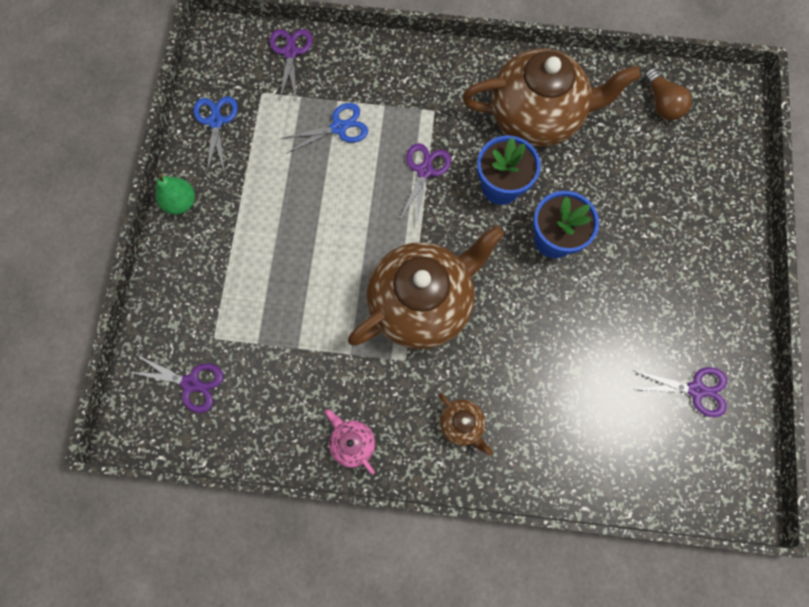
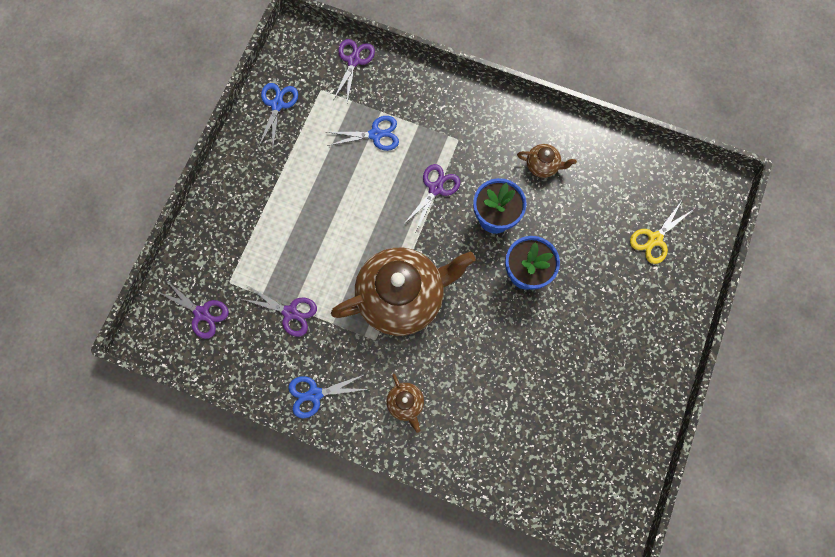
camera: 15 degrees right, 0 degrees up
(181, 202) = (232, 165): green pear -> none
(352, 443) = (315, 394): pink teapot -> blue scissors
(536, 116) = (542, 165): brown teapot -> brown teapot, size x0.42
(661, 103) = (653, 180): brown light bulb -> none
(683, 166) = (654, 239): none -> yellow scissors
(696, 390) = (605, 427): purple scissors -> purple scissors (290, 312)

